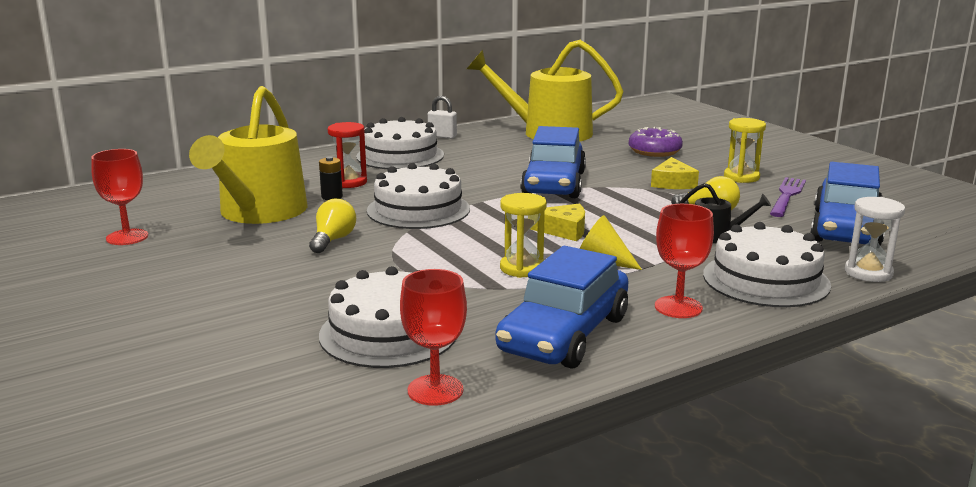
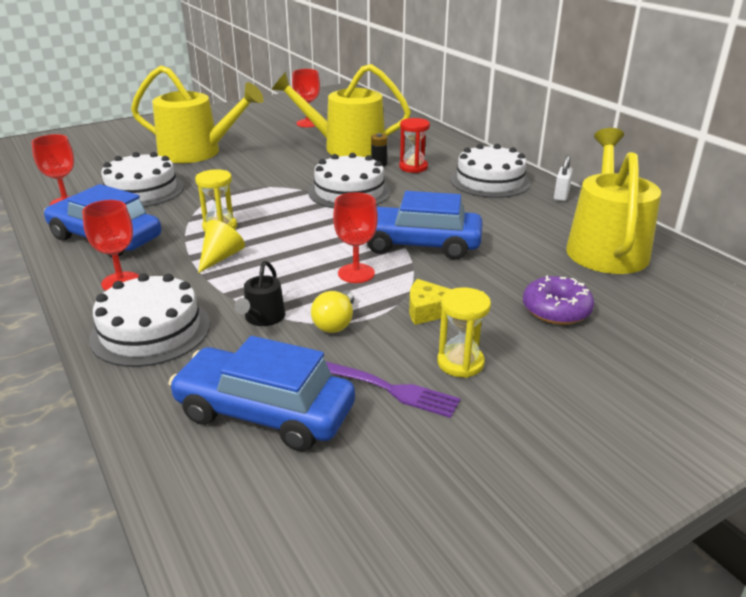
camera: 90 degrees right, 10 degrees up
(224, 308) = (197, 152): none -> yellow watering can
(333, 240) = (291, 169): yellow light bulb -> none
(563, 230) = (294, 245): yellow cheese -> none
(618, 205) = (356, 273): none -> red goblet
(868, 273) = (136, 398): white hourglass -> none

